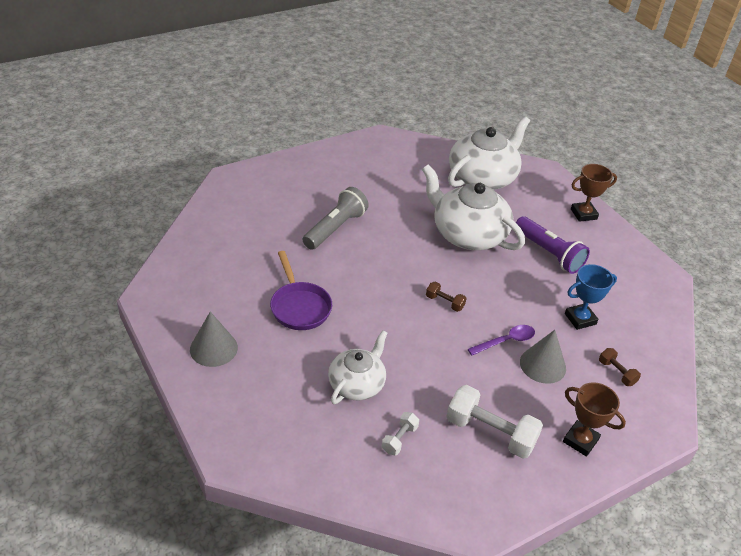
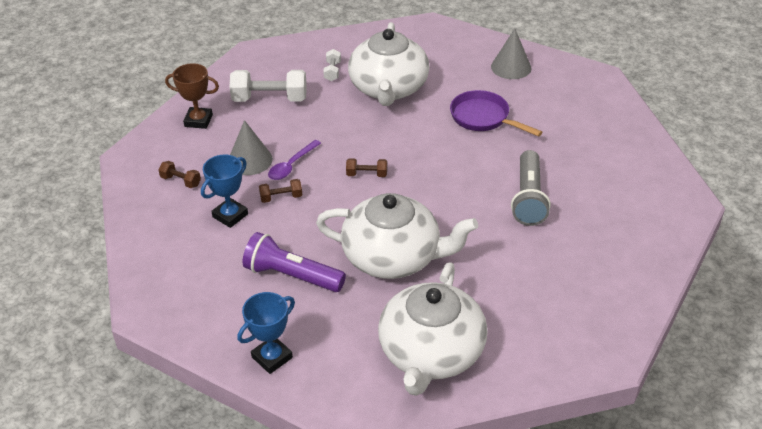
camera: 155 degrees right, 0 degrees up
(357, 384) = (388, 88): white teapot -> white teapot, size x1.65
(529, 315) = (281, 197): none -> brown dumbbell
(583, 214) = (272, 357): brown trophy -> blue trophy

